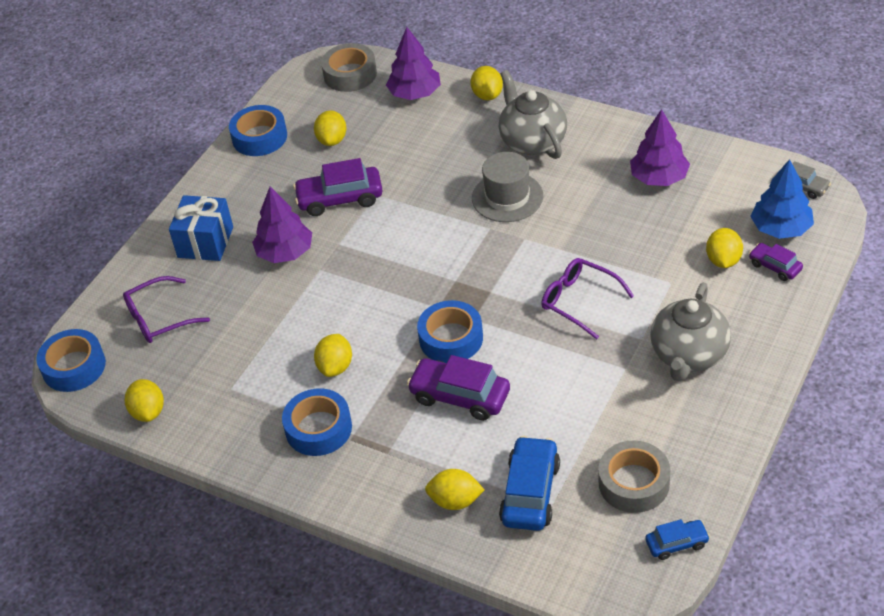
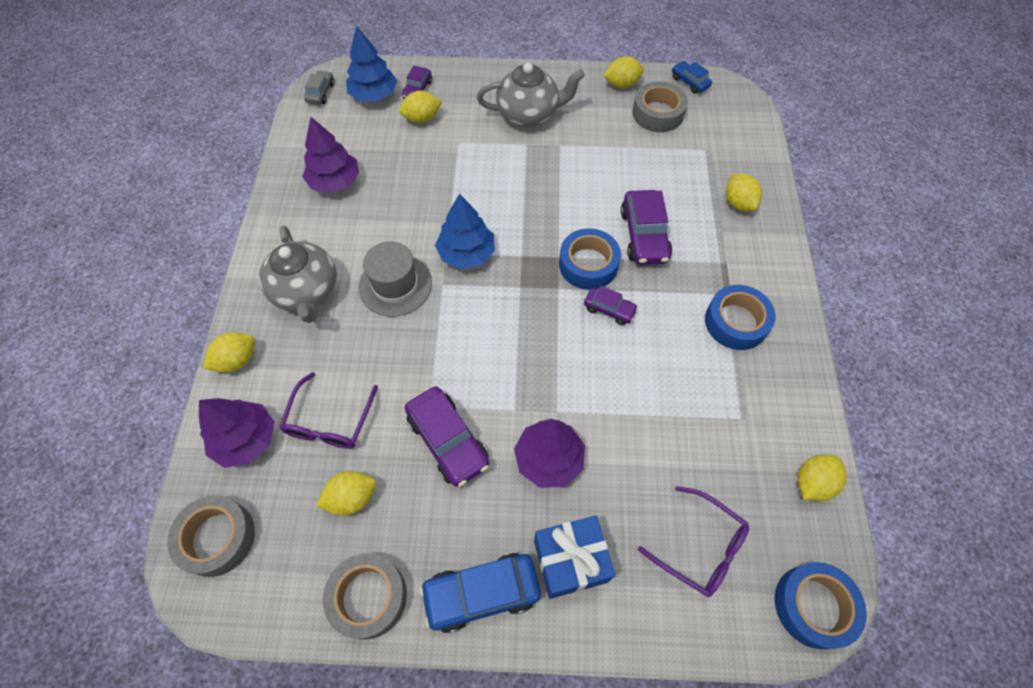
camera: 120 degrees left, 15 degrees up
(259, 137) = (368, 597): blue tape -> grey tape
(335, 367) = (666, 339): yellow lemon -> yellow lemon (621, 84)
(392, 337) = (609, 309): none -> purple car
(516, 252) = (466, 253): none -> blue tree
(530, 492) = (702, 163): blue car -> blue car (481, 593)
(532, 141) = (307, 292): grey teapot -> grey teapot turned 60 degrees counterclockwise
(580, 301) = (505, 191): purple glasses -> purple glasses (330, 420)

